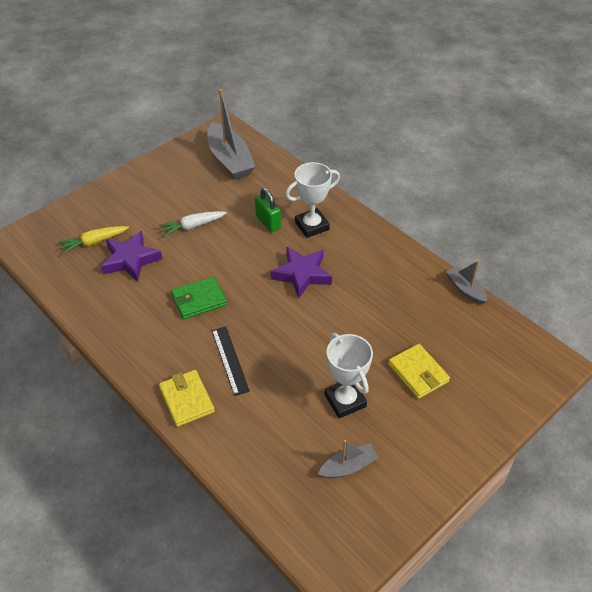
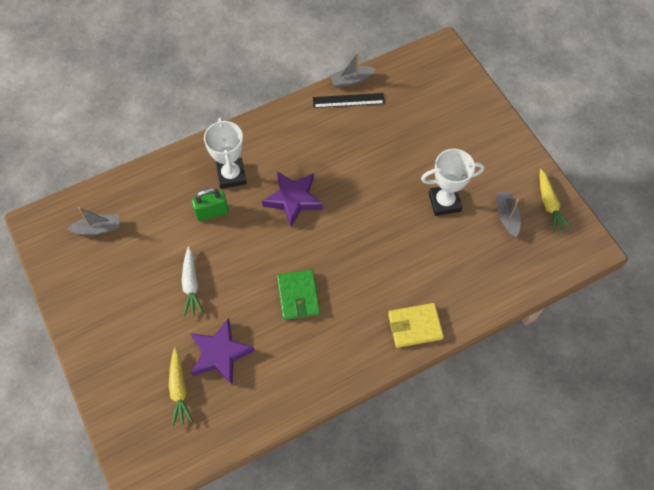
camera: 75 degrees left, 15 degrees up
(230, 160) = (98, 229): grey boat -> grey boat, size x0.52
(230, 360) = (379, 282): black ruler -> black ruler (348, 100)
(382, 512) = (549, 204): none -> yellow carrot
(418, 373) = (429, 142): yellow wallet -> none

